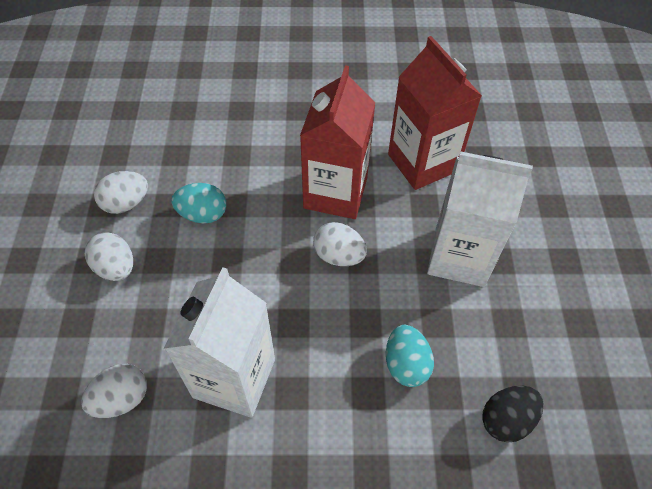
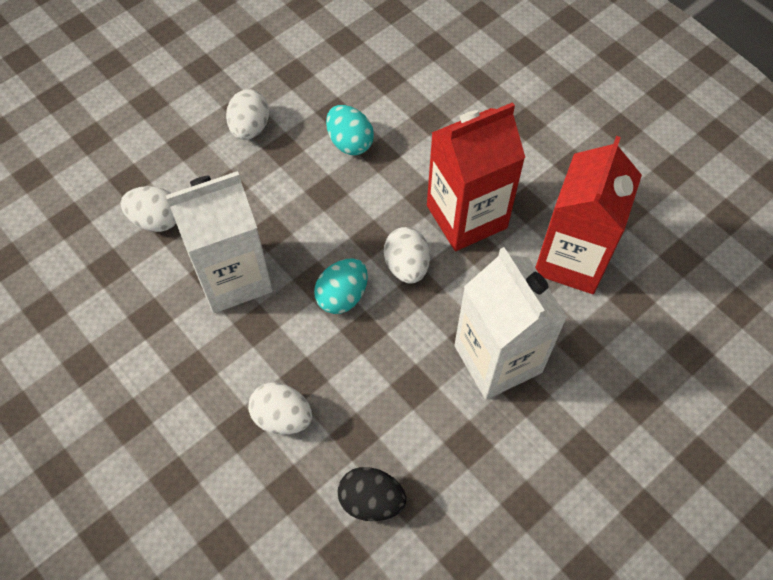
camera: 50 degrees right, 5 degrees up
(126, 203) = (309, 86): white egg -> white egg (282, 417)
(406, 364) = (352, 389): turquoise egg -> turquoise egg (342, 296)

